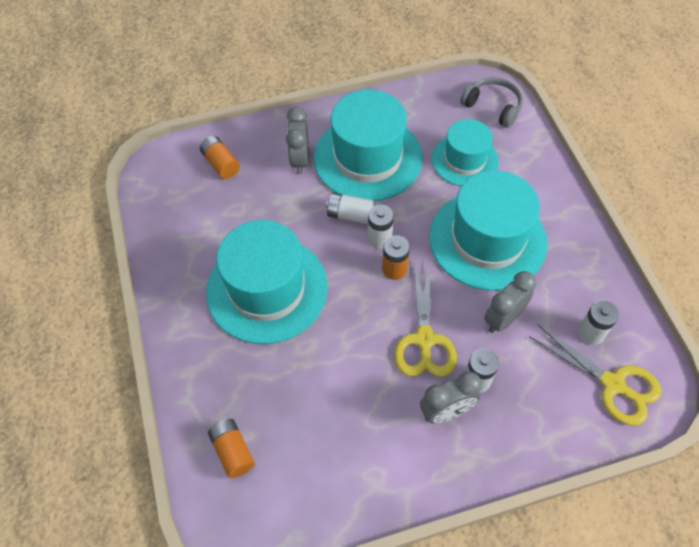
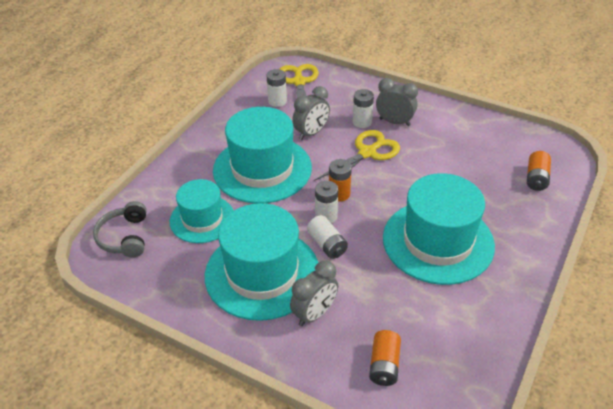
camera: 135 degrees left, 15 degrees down
(503, 318) = (311, 133): grey clock -> grey clock turned 45 degrees counterclockwise

